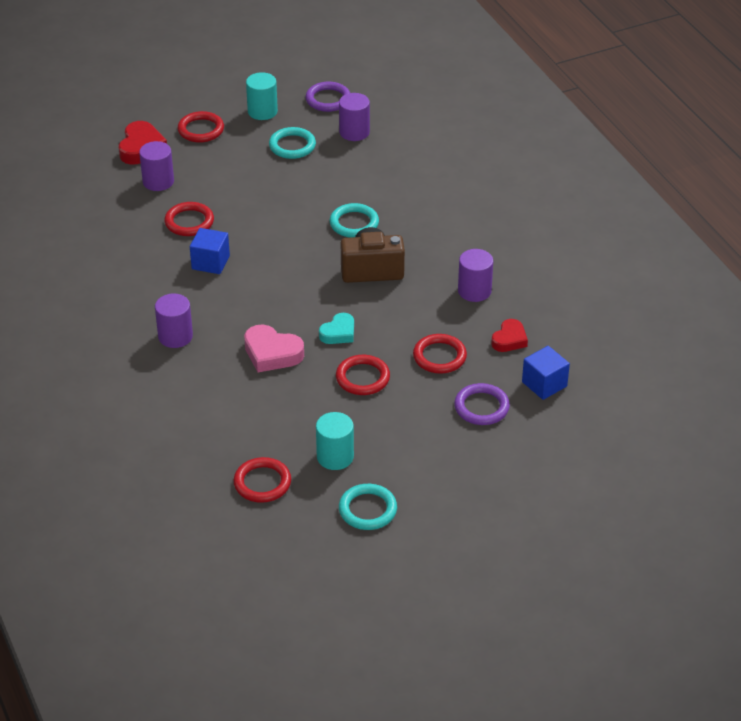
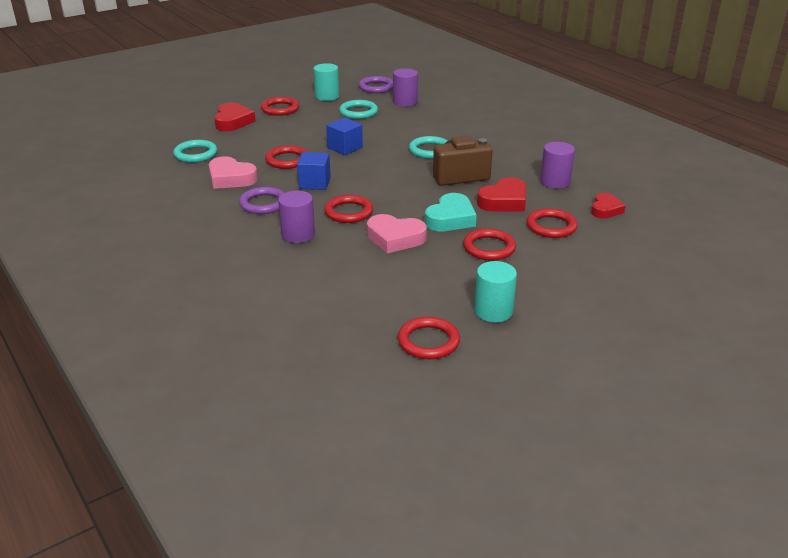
camera: 10 degrees left, 10 degrees down
(122, 244) = (231, 178): none -> pink heart
(158, 181) = (253, 139): purple cylinder -> none
(235, 310) = (348, 212): none -> red ring
(338, 333) = (450, 218): turquoise heart -> turquoise heart, size x1.51
(367, 510) = (550, 353): turquoise ring -> turquoise ring (195, 154)
(405, 314) = (504, 201): none -> red heart
(481, 407) = (612, 258): purple ring -> purple ring (263, 204)
(544, 384) = (657, 236): blue cube -> blue cube (345, 148)

